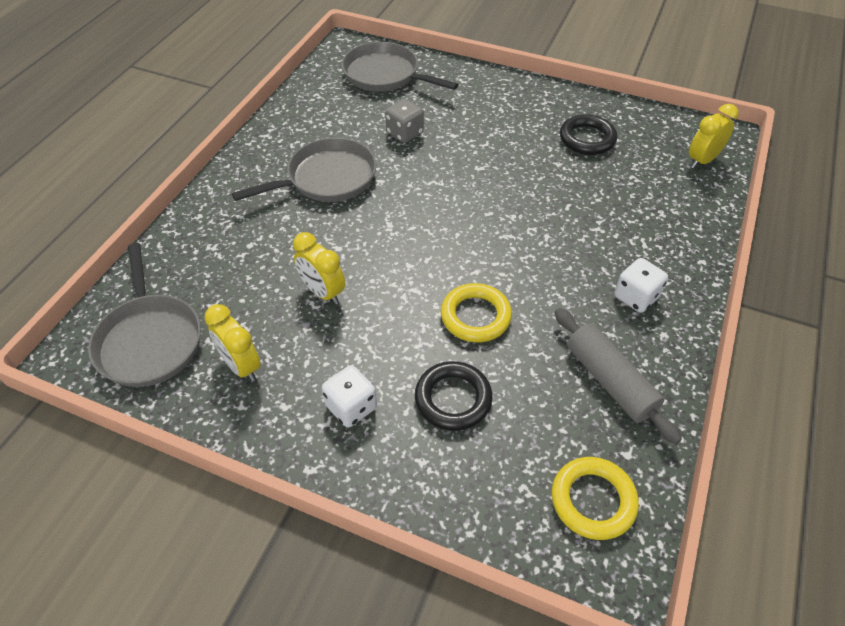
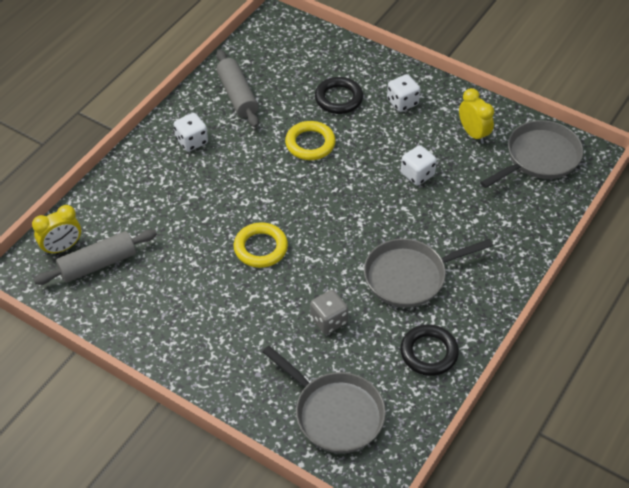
camera: 170 degrees left, 0 degrees up
(149, 340) = (539, 158): grey pan -> grey pan turned 60 degrees clockwise
(323, 292) = (417, 174): yellow clock -> white dice
(587, 139) = (153, 287): black ring -> black ring (429, 353)
(593, 500) = (275, 45): yellow ring -> yellow ring (260, 248)
(655, 151) = (98, 264): none -> grey rolling pin

